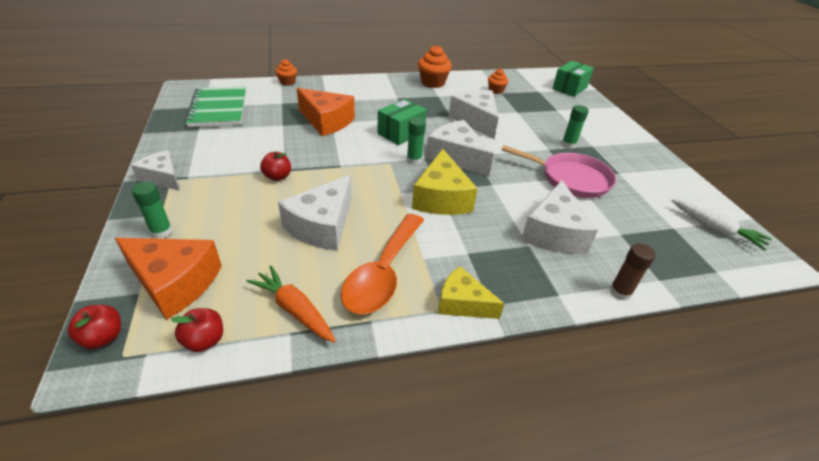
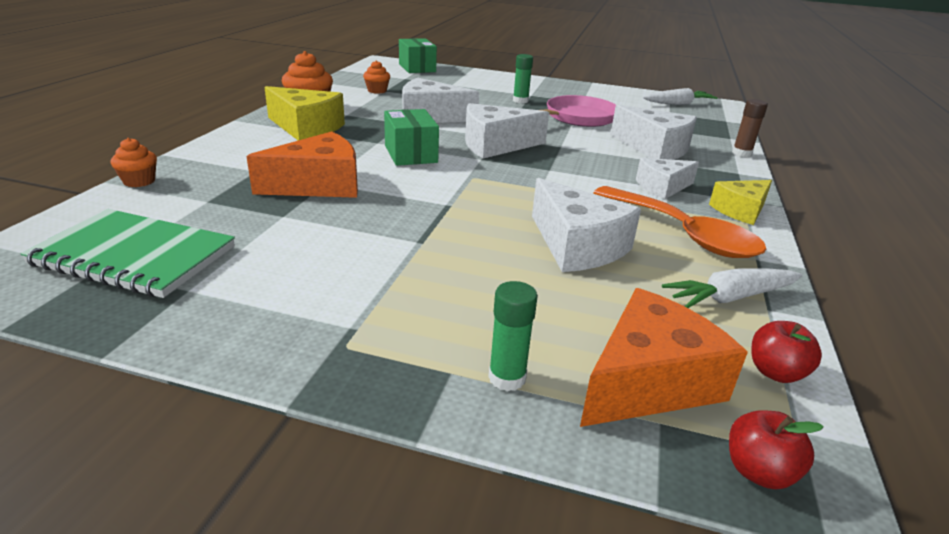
camera: 60 degrees left, 10 degrees down
(162, 178) = (328, 354): white cheese -> white cheese (662, 187)
(277, 177) = (434, 250): red apple -> none
(295, 310) = (731, 297): orange carrot -> white carrot
(414, 160) = (480, 164): green glue stick -> none
(441, 198) = (567, 172): yellow cheese -> yellow cheese (306, 128)

